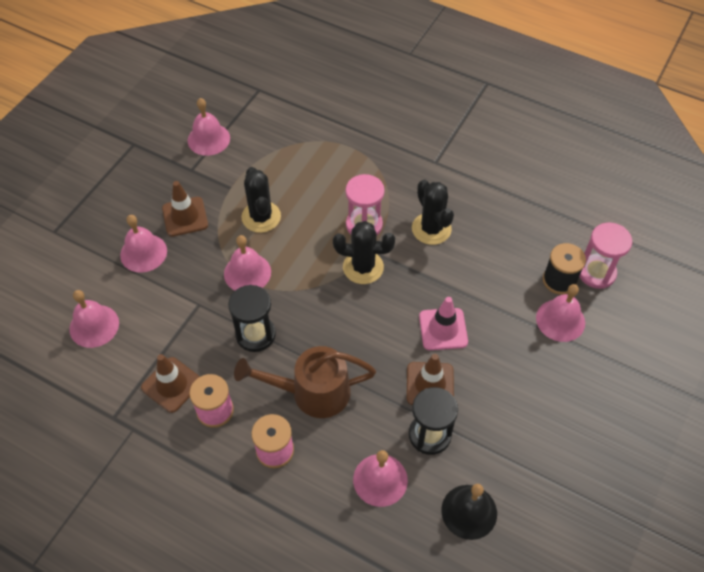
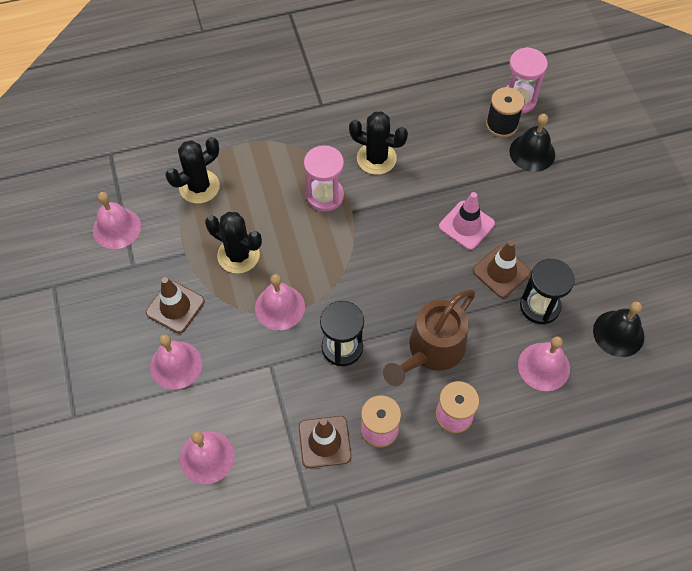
camera: 45 degrees left, 5 degrees up
(363, 267) = (361, 228): black cactus -> black cactus (199, 187)
(560, 320) = (532, 152): pink bell -> black bell

